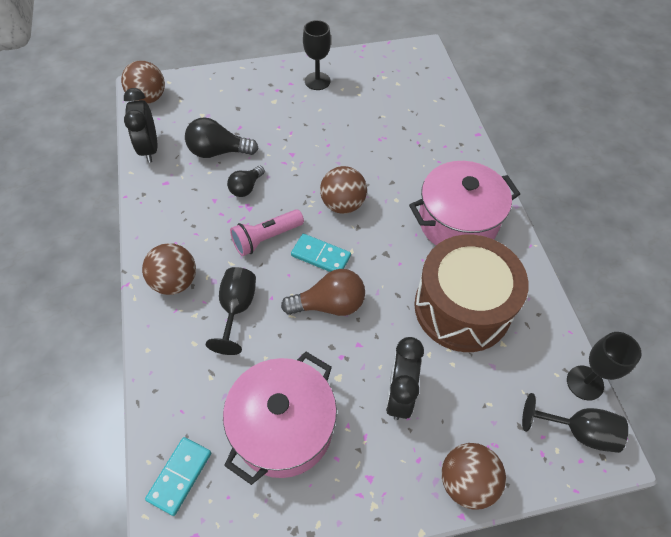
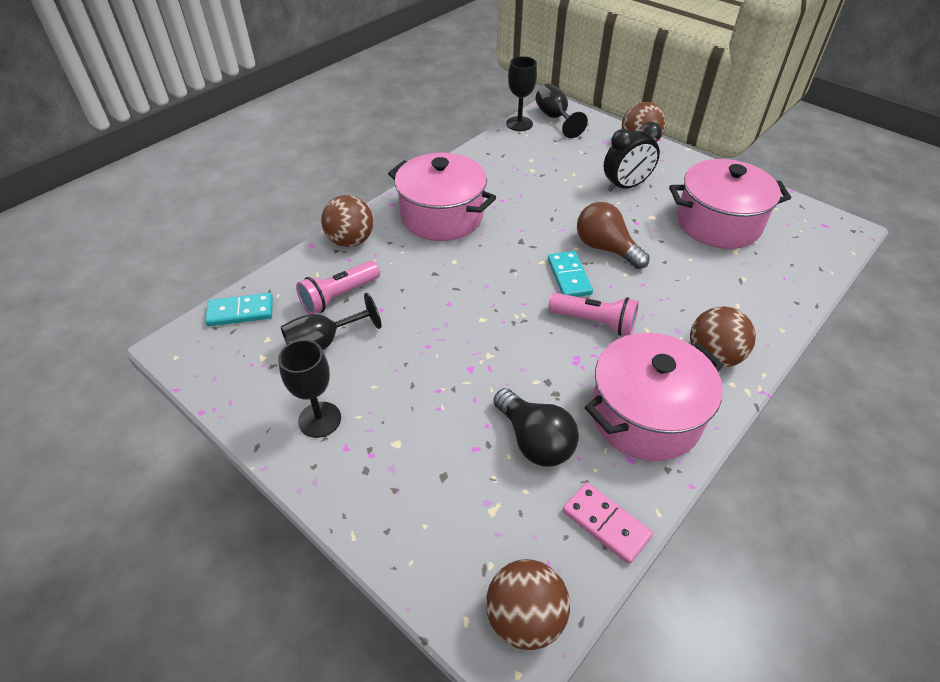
camera: 125 degrees left, 10 degrees down
(149, 148) = (605, 524): black clock -> pink domino
(179, 209) = (645, 416): none -> pink pot
(180, 476) = (813, 251): turquoise domino -> turquoise domino (240, 312)
(237, 309) = (679, 298): black goblet -> black goblet (323, 343)
(246, 188) = (556, 377): black light bulb -> none
(343, 204) = (497, 292): brown ball -> brown ball (351, 241)
(409, 125) = (339, 296): none -> pink flashlight
(462, 308) = (524, 185): brown drum -> none

